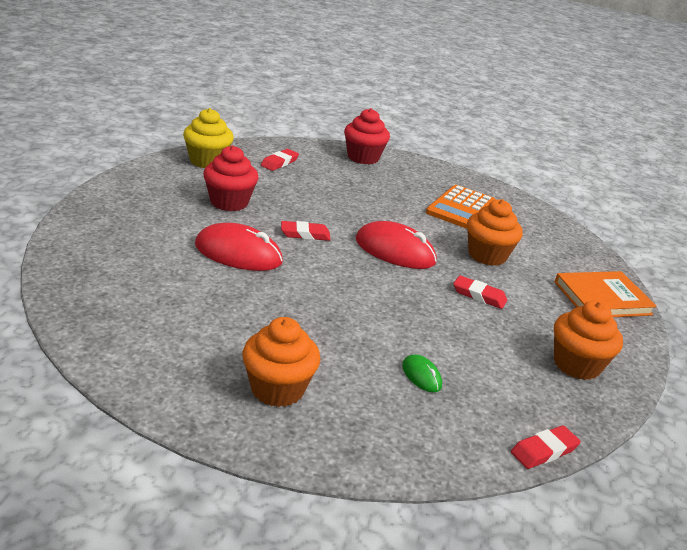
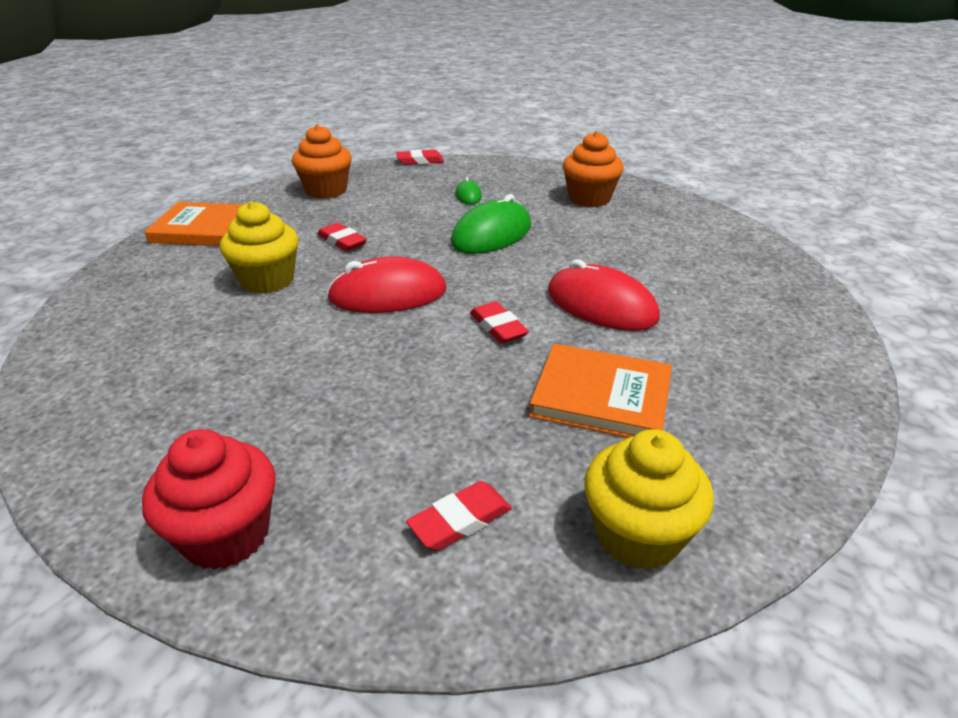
camera: 155 degrees left, 5 degrees up
(229, 202) = (601, 396): red cupcake -> orange book
(305, 234) = (498, 327): red eraser -> red eraser turned 45 degrees clockwise
(358, 316) = (491, 234): none -> green mouse
(395, 251) = (388, 294): red mouse -> red mouse turned 60 degrees counterclockwise
(461, 208) = (192, 358): orange calculator -> none
(487, 255) = (267, 280): orange cupcake -> yellow cupcake

